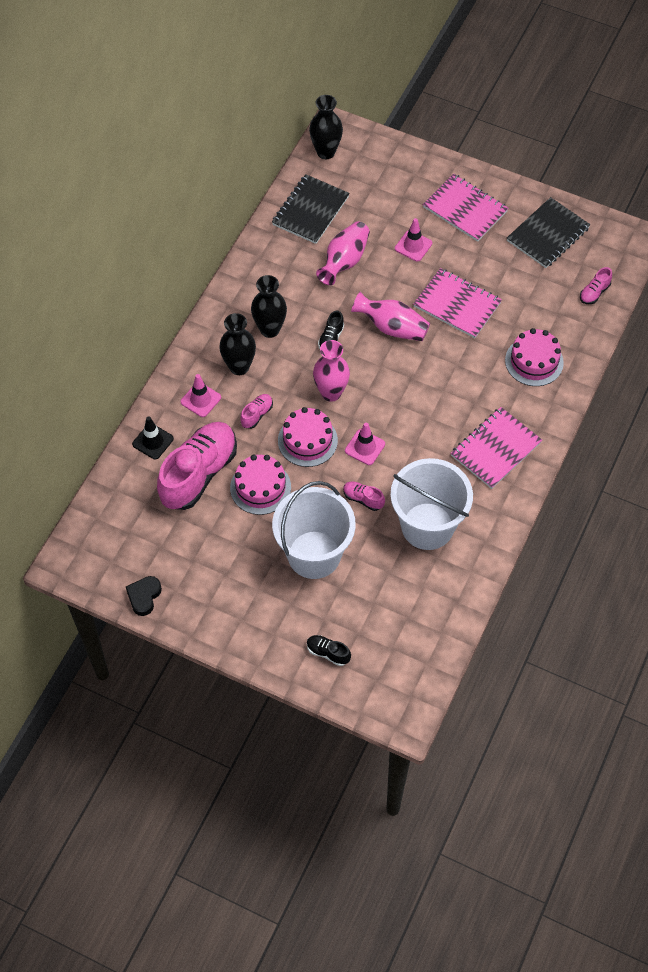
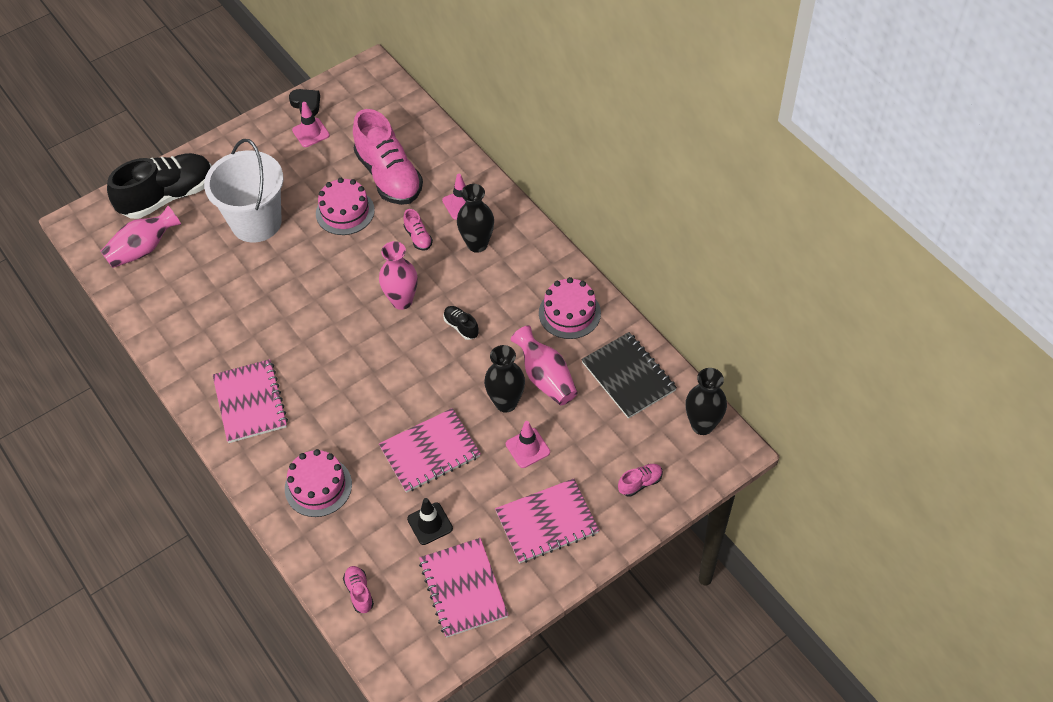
camera: 120 degrees right, 5 degrees down
(153, 441) = (442, 157): black traffic cone -> black traffic cone (430, 524)
(270, 329) = (503, 283): black vase -> black vase (506, 403)
(307, 440) = (365, 263): pink cake -> pink cake (569, 313)
(328, 653) = (168, 196): black shoe -> black shoe, size x2.40
(363, 499) = (279, 278): pink shoe -> pink shoe (640, 483)
(365, 447) = (328, 301): pink traffic cone -> pink traffic cone (311, 133)
(392, 327) = (440, 382): pink vase -> pink vase (143, 249)
(427, 526) = (218, 312): white bucket -> none
(548, 234) = (463, 589): black notebook -> pink notebook

